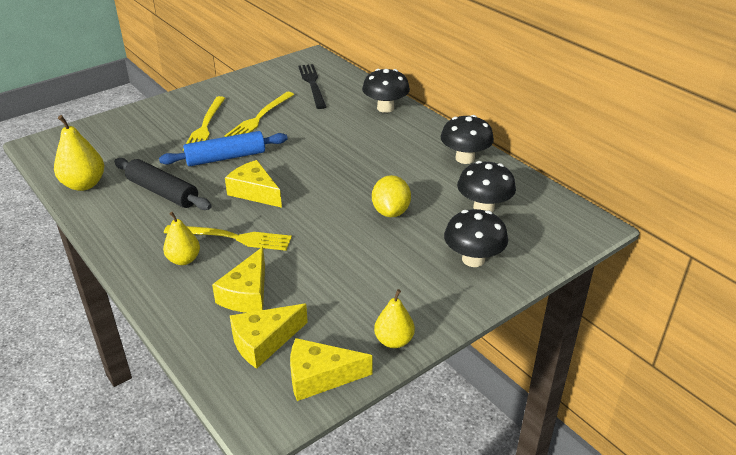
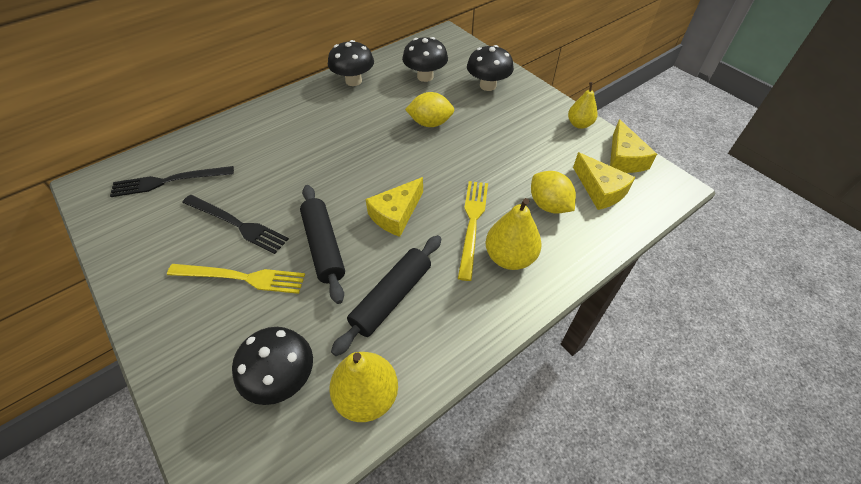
camera: 90 degrees left, 15 degrees up
(184, 260) = (509, 257): yellow pear -> yellow pear, size x1.51
(225, 157) = (323, 247): blue rolling pin -> black rolling pin
(247, 294) = (549, 205): yellow cheese -> yellow lemon
(259, 118) = (237, 224): yellow fork -> black fork
(385, 108) = (249, 124): black mushroom -> black mushroom (282, 378)

